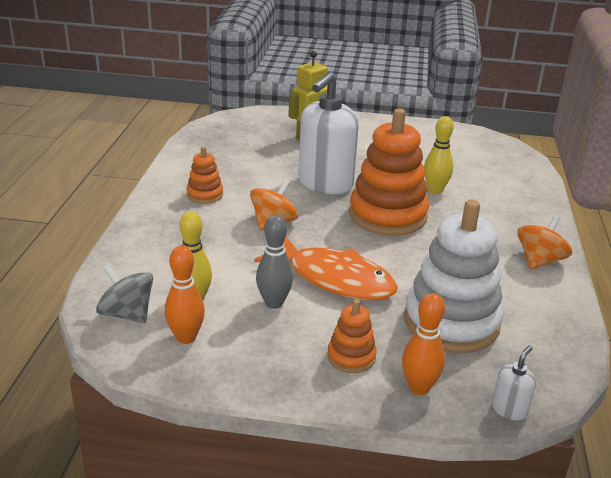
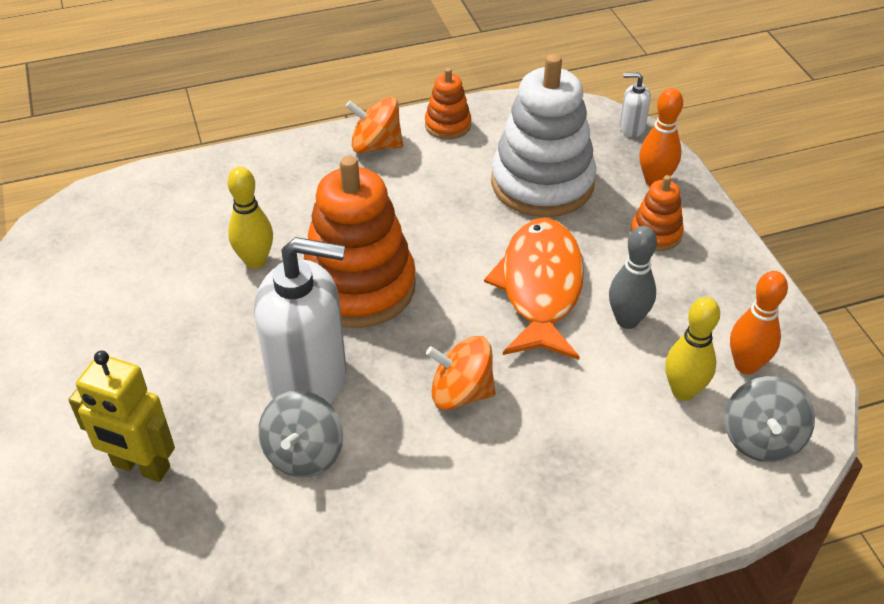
camera: 115 degrees left, 15 degrees up
(205, 195) = (439, 513): orange stacking toy -> orange stacking toy (448, 125)
(278, 172) = (304, 453): none -> grey spinning top

